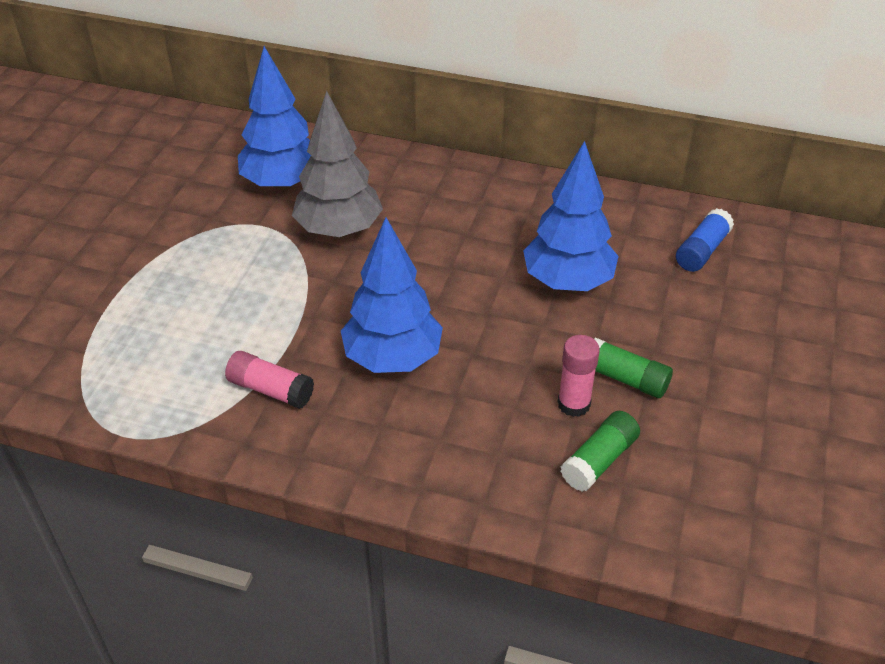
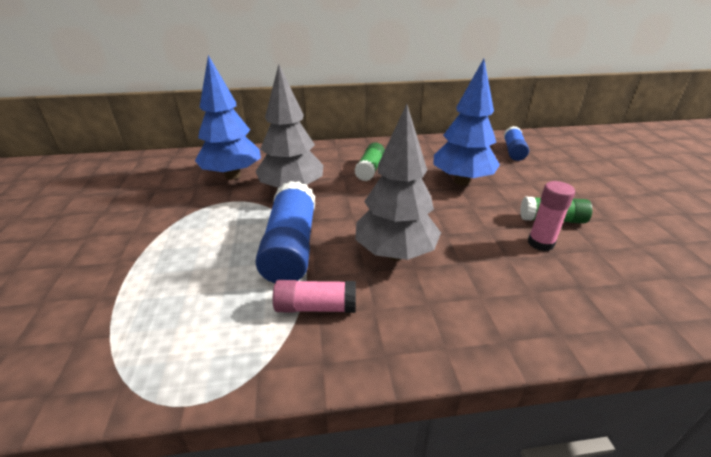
camera: 25 degrees left, 10 degrees down
(288, 312) = (290, 247): none -> blue glue stick
(393, 359) = (395, 253): blue tree -> grey tree
(599, 460) = (597, 272): green glue stick -> green glue stick (370, 169)

